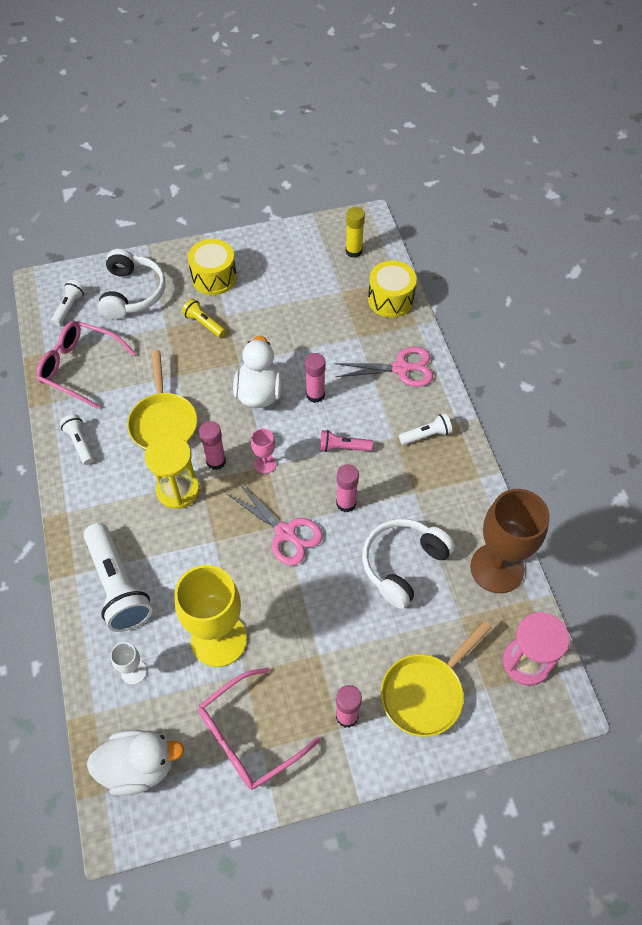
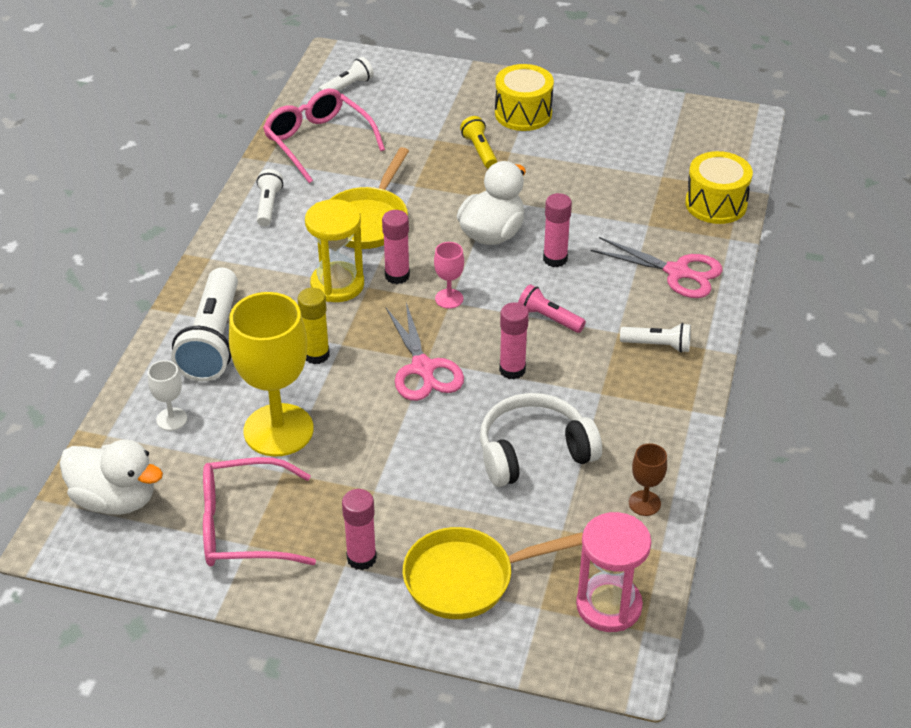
camera: 30 degrees right, 15 degrees down
(132, 293) = (423, 97): white headphones -> none
(353, 251) = (706, 144): yellow glue stick -> yellow glue stick (316, 355)
(497, 568) = (644, 503): brown goblet -> brown goblet, size x0.44

